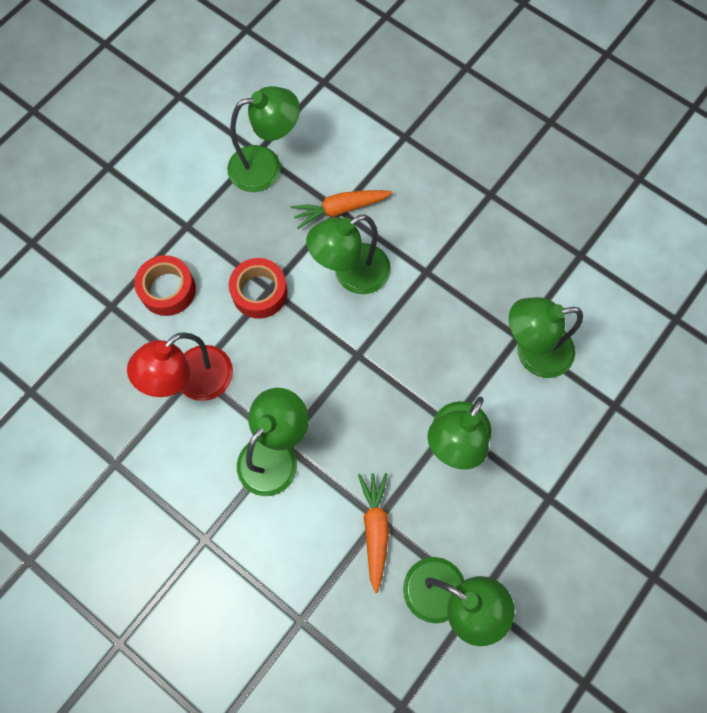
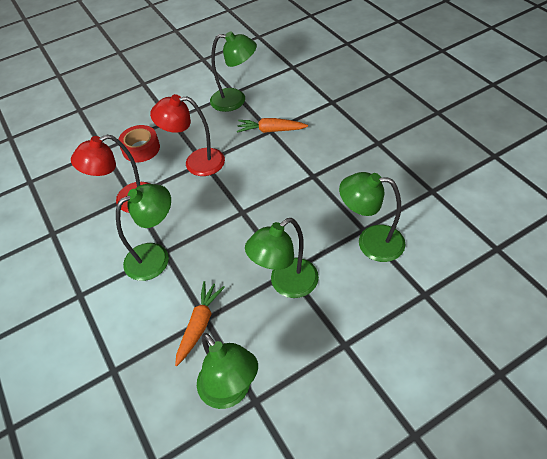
camera: 25 degrees right, 20 degrees down
(259, 292) = (196, 162): red tape -> red lamp
(351, 275) = (260, 166): green lamp -> none

